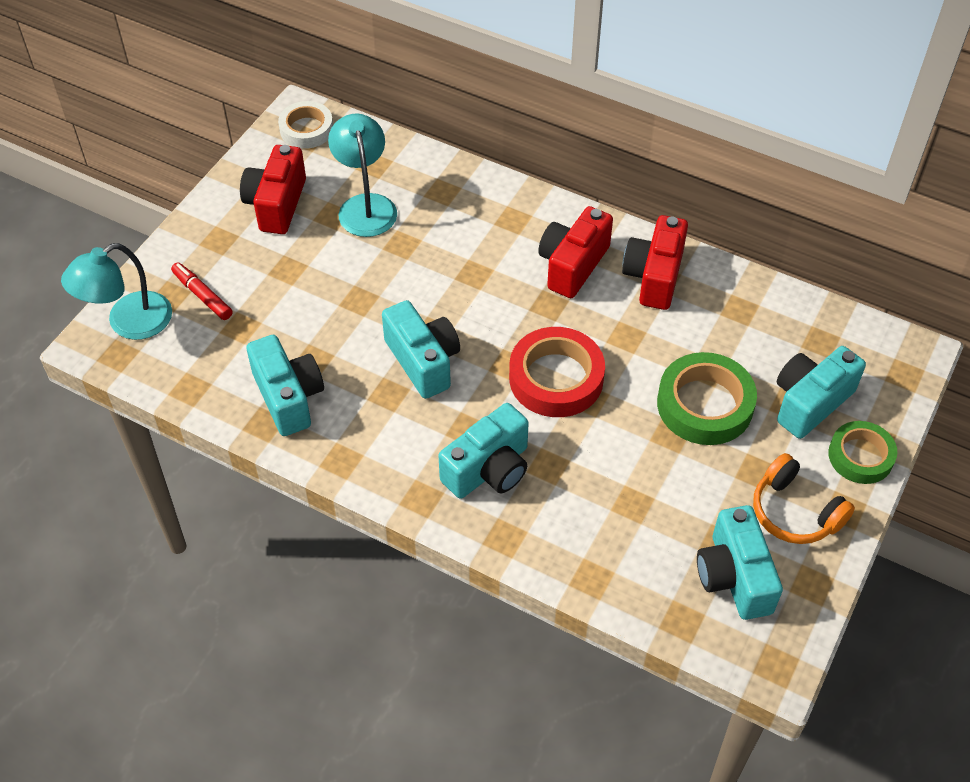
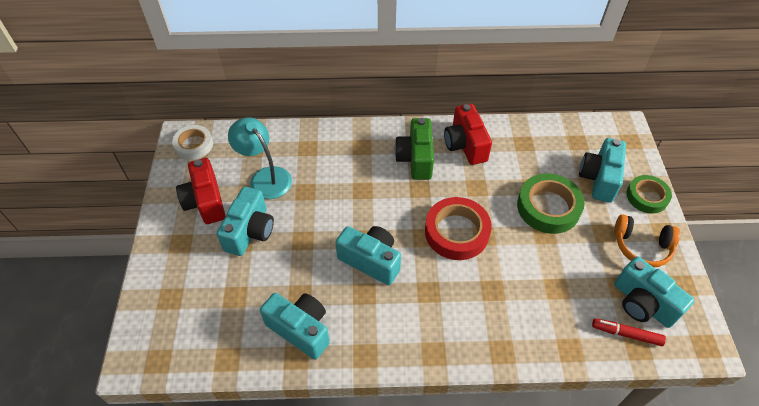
camera: 30 degrees left, 0 degrees up
(128, 323) = (151, 333): turquoise lamp -> none
(202, 296) = (194, 287): red marker -> red marker (626, 334)
(488, 469) = (460, 311): turquoise camera -> turquoise camera (250, 231)
(572, 265) = (416, 159): red camera -> green camera

